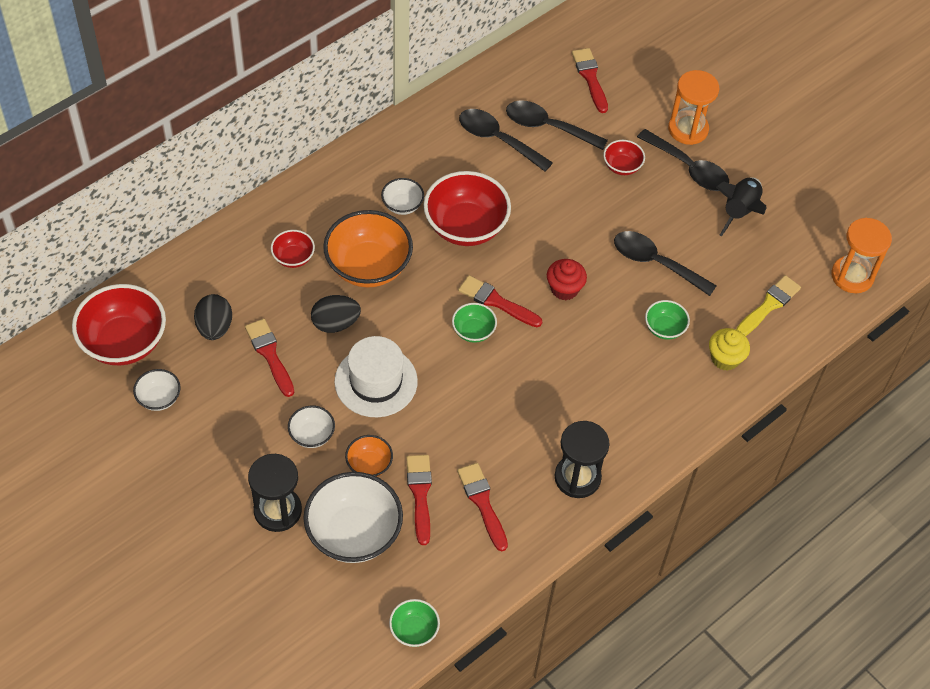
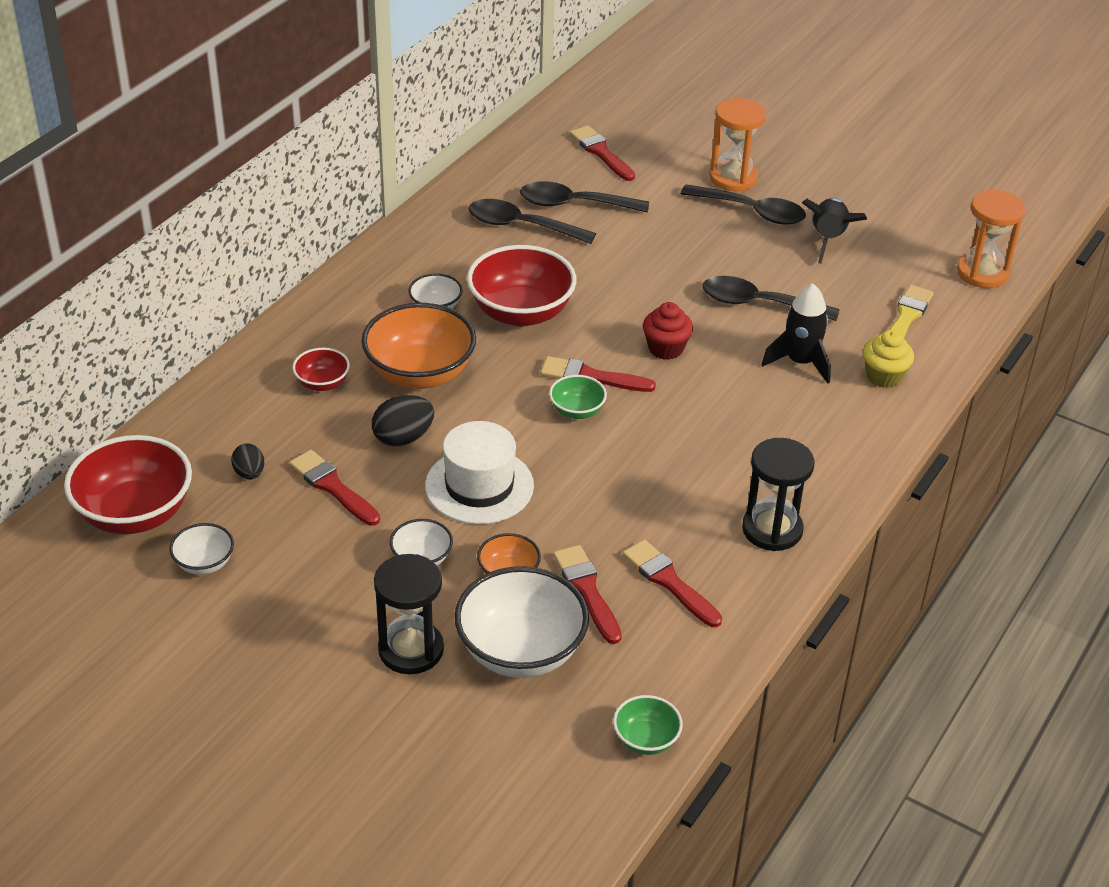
camera: 15 degrees left, 15 degrees down
(214, 327) = (249, 473): black egg -> black egg, size x0.64
(622, 166) = (676, 224): red bowl -> none
(664, 328) = (800, 362): green bowl -> black rocket

